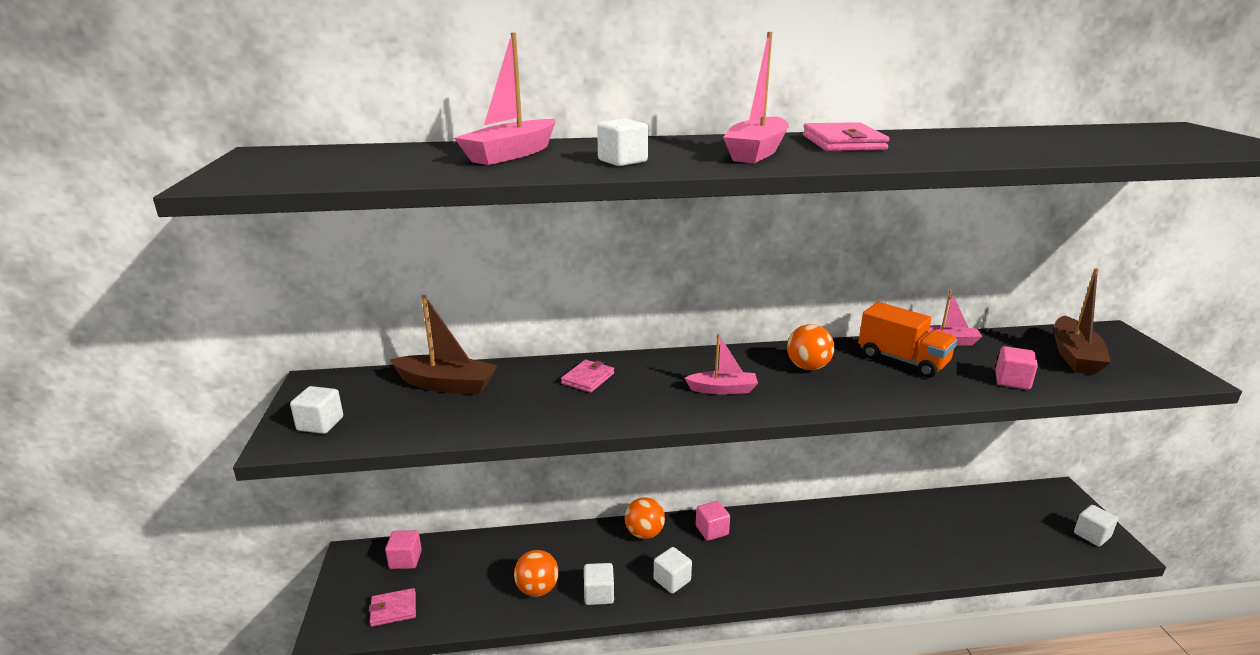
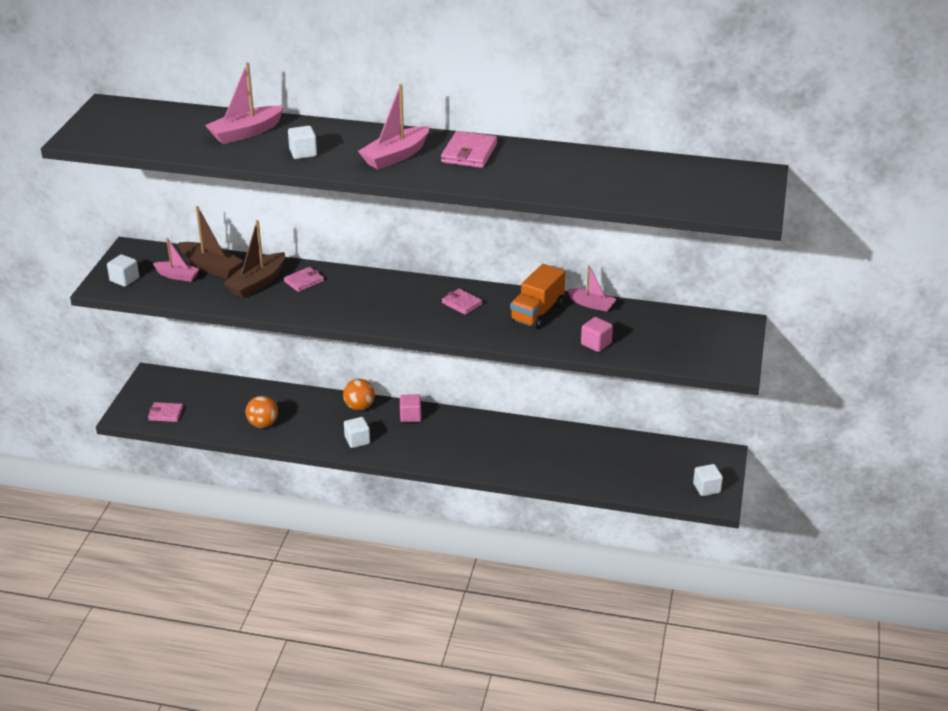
camera: 20 degrees right, 10 degrees up
(405, 559) = (185, 385): pink cube -> none
(599, 594) = (302, 437): white cube -> none
(722, 389) = (386, 308): pink boat -> pink boat (177, 276)
(808, 367) = (462, 303): orange ball -> pink wallet
(902, 360) = (537, 312): orange truck -> orange truck turned 60 degrees clockwise
(1074, 355) = (674, 335): brown boat -> brown boat (257, 283)

